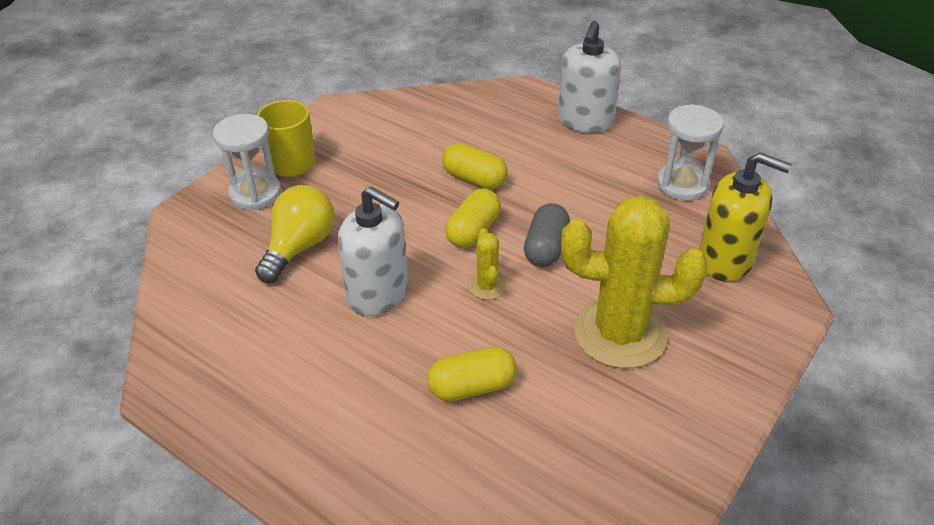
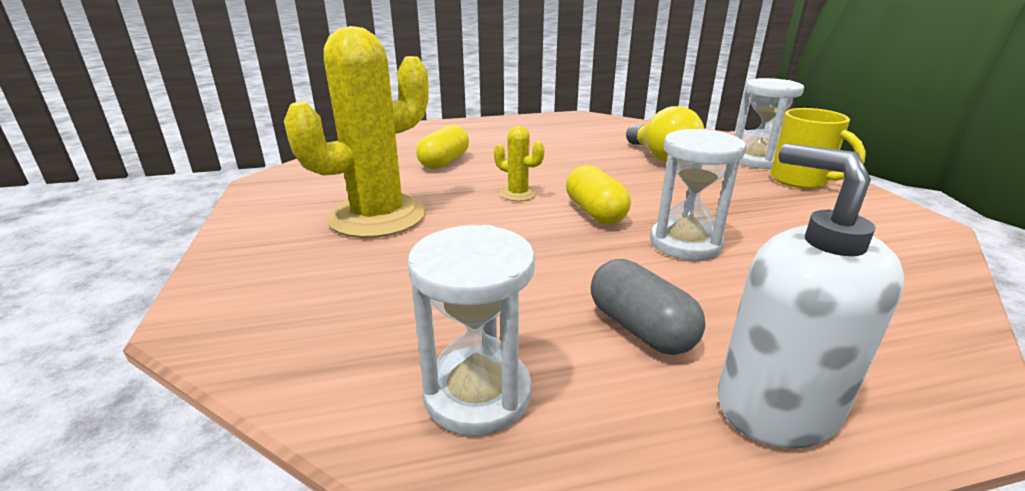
camera: 130 degrees right, 15 degrees down
(378, 294) = (572, 164): white soap dispenser -> none
(474, 179) = (685, 243): yellow capsule -> white hourglass
(546, 248) = (521, 232): grey capsule -> grey capsule (640, 329)
(725, 260) = (317, 321): yellow soap dispenser -> none

